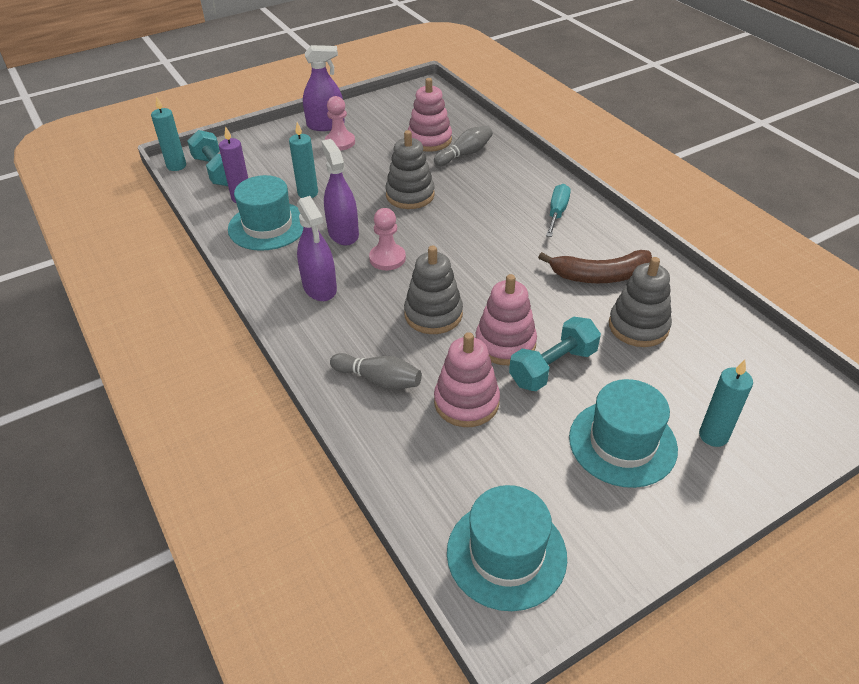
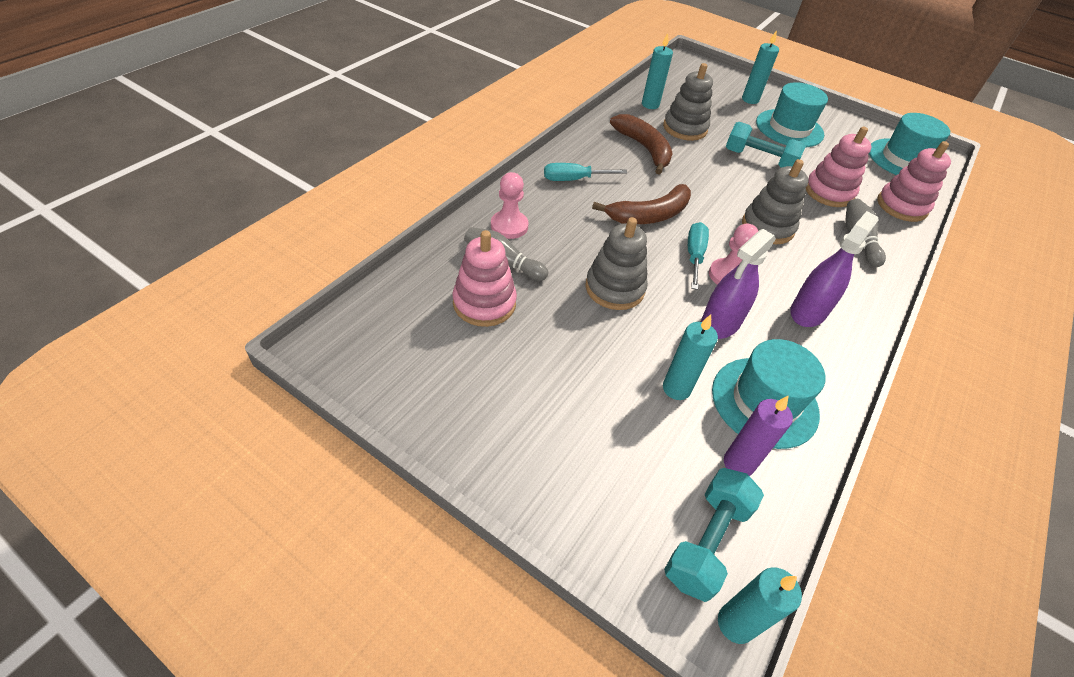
camera: 120 degrees left, 5 degrees up
(325, 125) = (497, 443): purple spray bottle -> none
(340, 142) = (538, 402): pink pawn -> pink pawn (509, 226)
(421, 248) = (694, 255): none -> turquoise screwdriver
(486, 241) = (649, 215): none -> brown banana
(505, 344) = (760, 184): pink stacking toy -> pink stacking toy (901, 206)
(701, 315) = (650, 105): none -> turquoise candle

